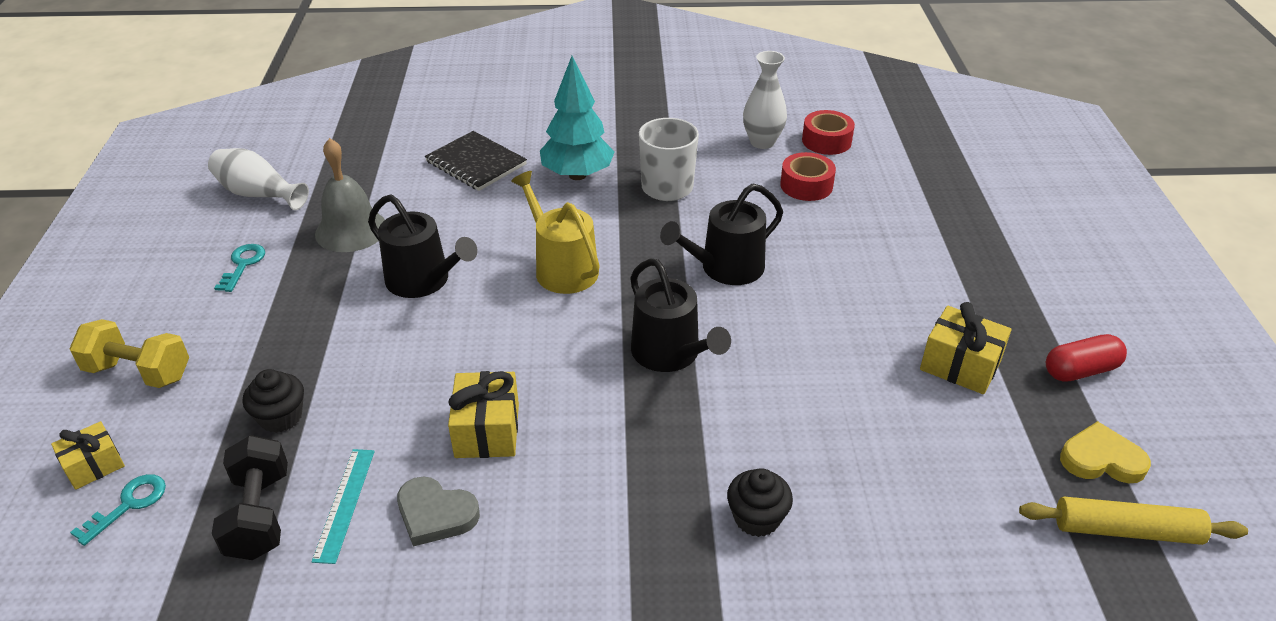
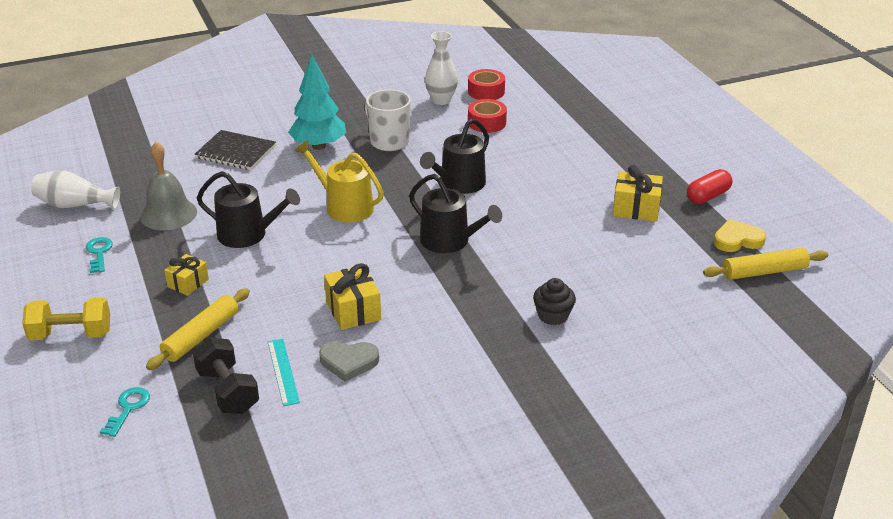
camera: 20 degrees left, 5 degrees down
(94, 465) = (83, 394): yellow gift -> yellow gift (188, 283)
(281, 417) = (201, 336): black cupcake -> yellow rolling pin

